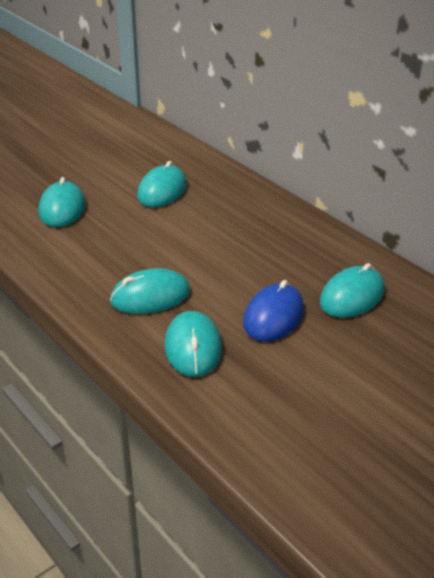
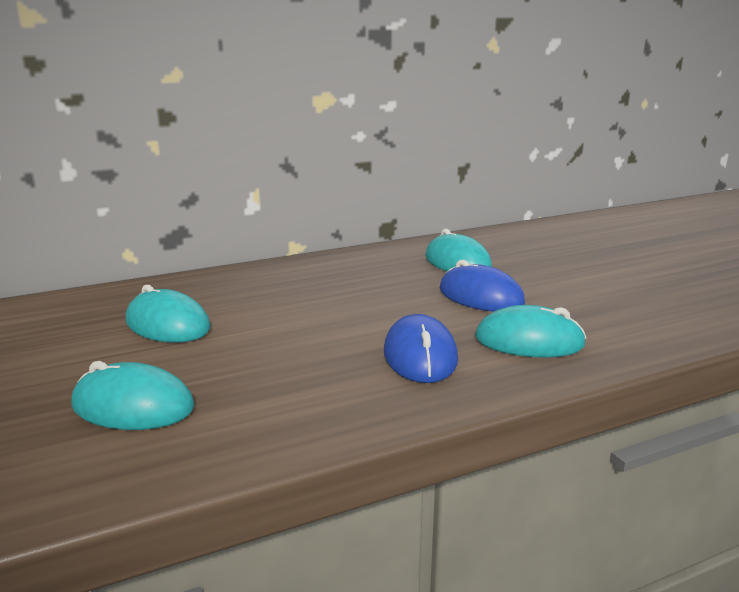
camera: 75 degrees left, 15 degrees down
(150, 296) = (420, 356): turquoise mouse -> blue mouse

